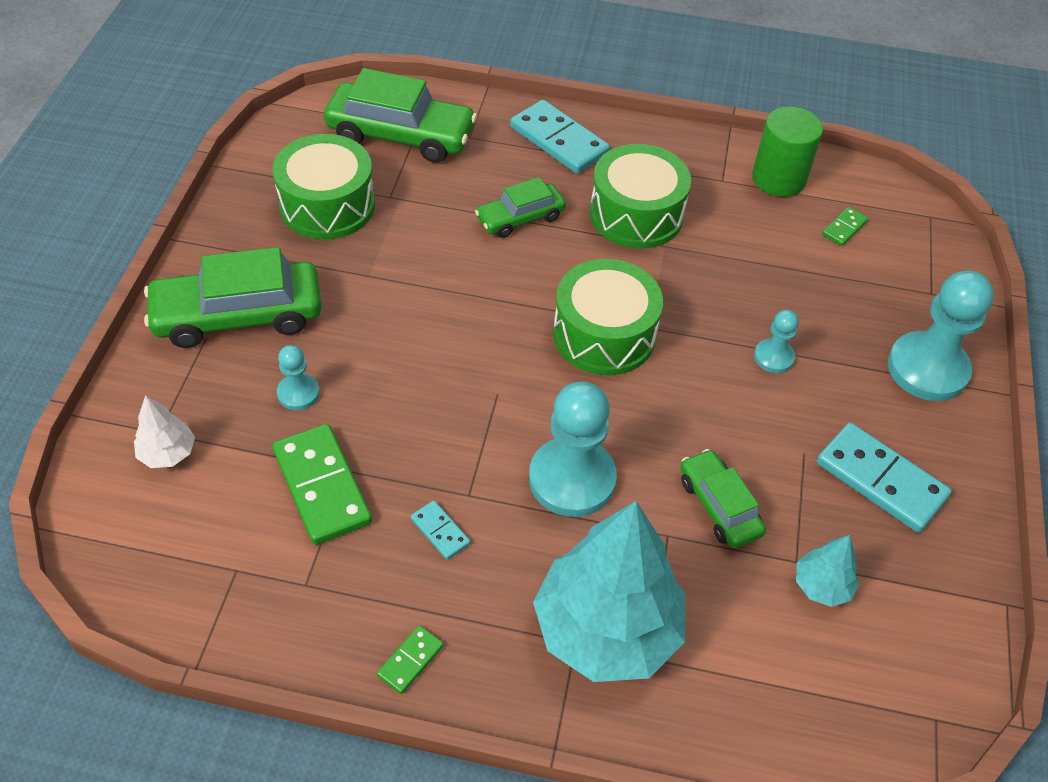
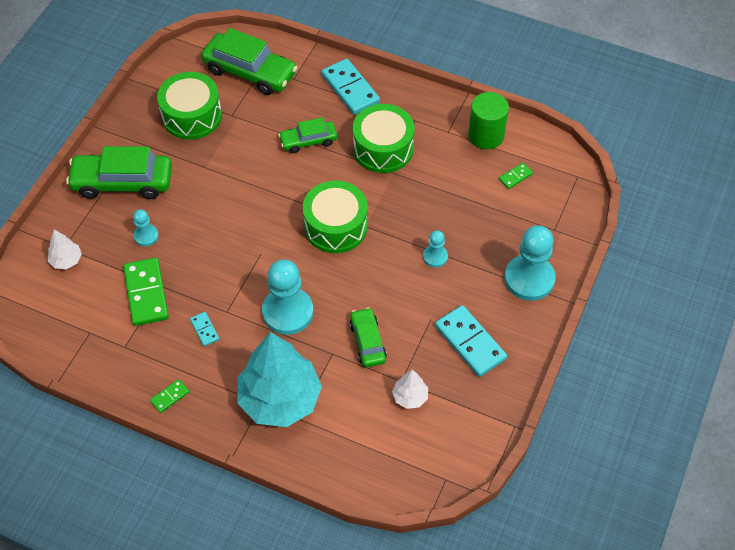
camera: 15 degrees right, 5 degrees up
(821, 586) = (410, 397): turquoise tree -> white tree

